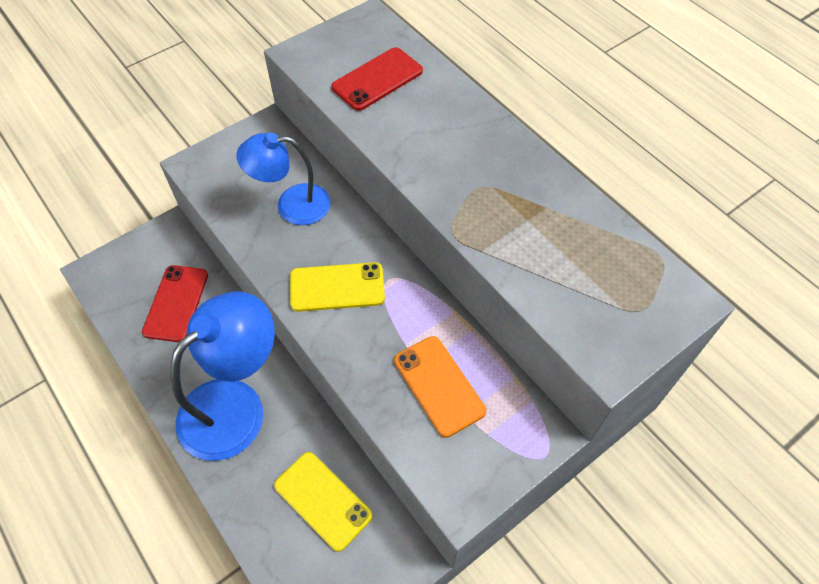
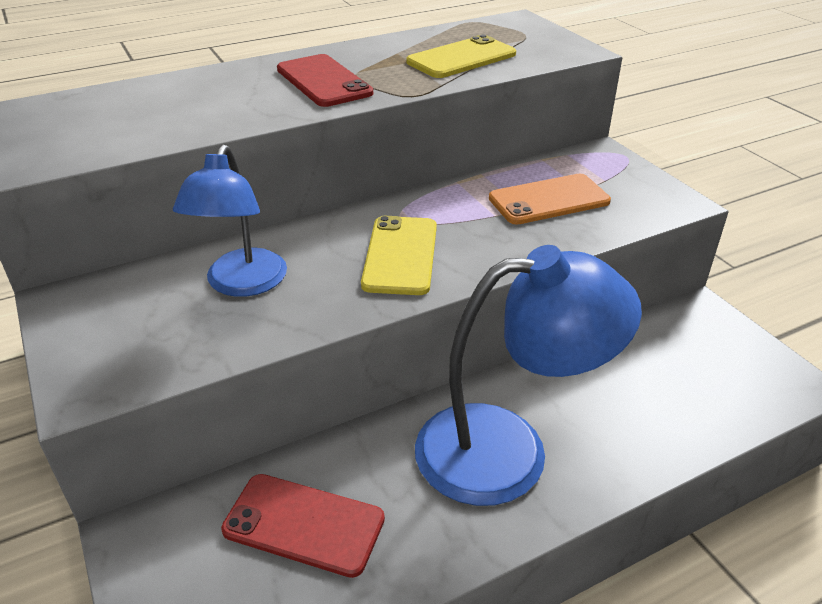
camera: 80 degrees left, 20 degrees down
(235, 405) = (508, 450): blue lamp -> blue lamp turned 120 degrees clockwise
(323, 500) = (645, 370): yellow phone -> yellow phone (461, 58)
(377, 79) = (134, 115): red phone -> red phone (323, 81)

